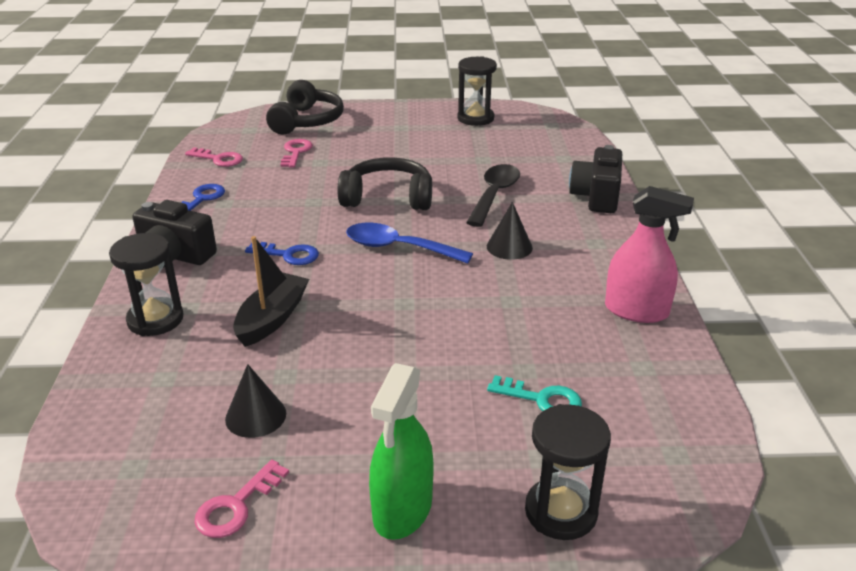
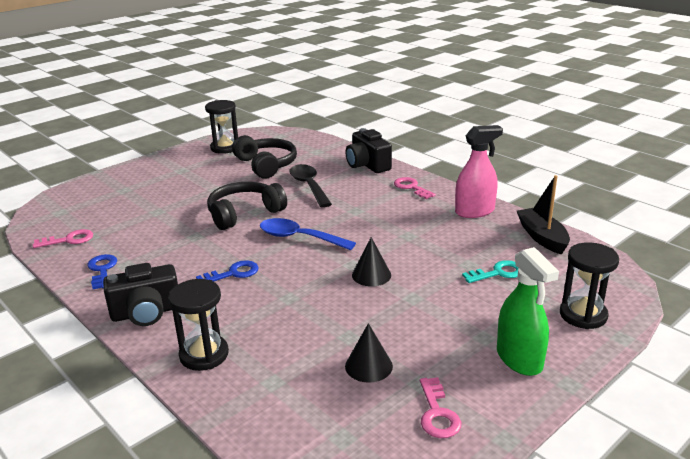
camera: 40 degrees left, 5 degrees down
(272, 318) = (286, 312): black boat -> black boat (542, 237)
(296, 152) = (127, 212): pink key -> pink key (411, 187)
(307, 121) = (101, 190): black headphones -> black headphones (266, 165)
(398, 248) = (299, 238): blue spoon -> blue spoon turned 45 degrees clockwise
(509, 247) = (363, 209): black cone -> black cone (371, 275)

